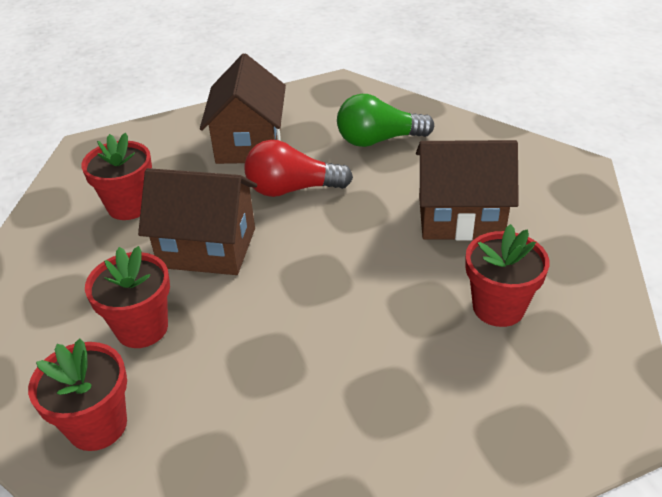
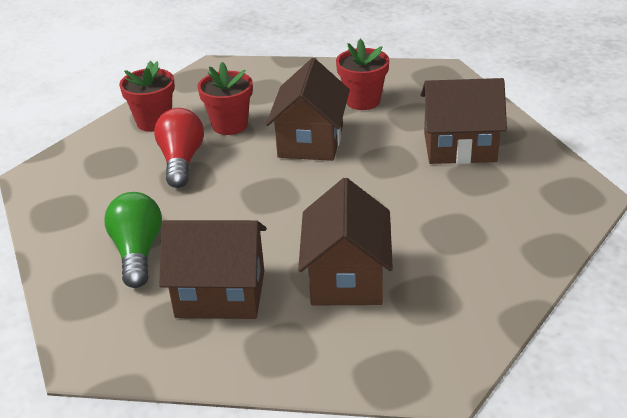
camera: 90 degrees right, 5 degrees down
(292, 189) = (388, 176): red light bulb -> red light bulb (181, 161)
(379, 140) = (477, 225): green light bulb -> green light bulb (138, 252)
(498, 307) = (220, 294): red flower pot -> brown house

